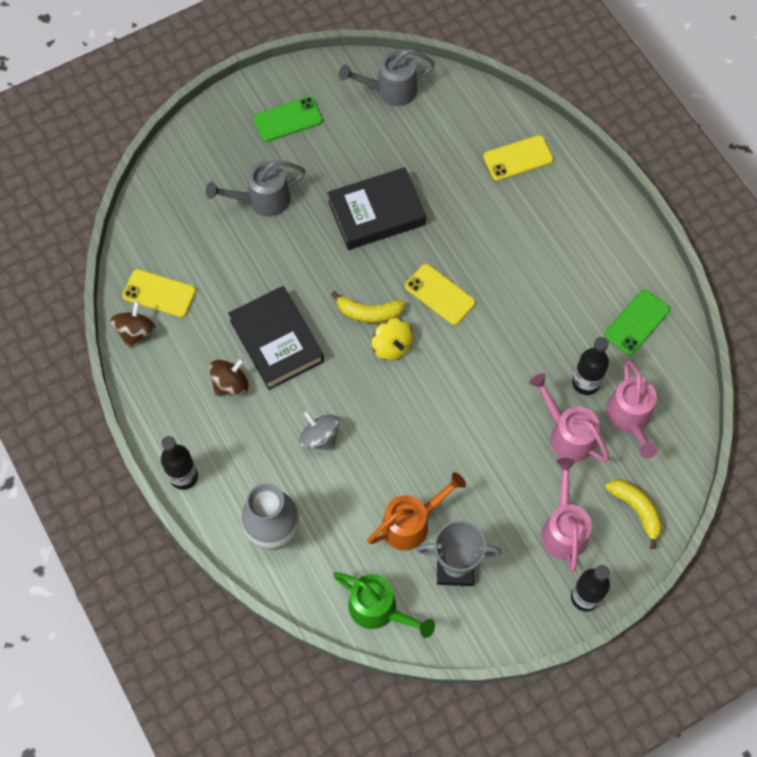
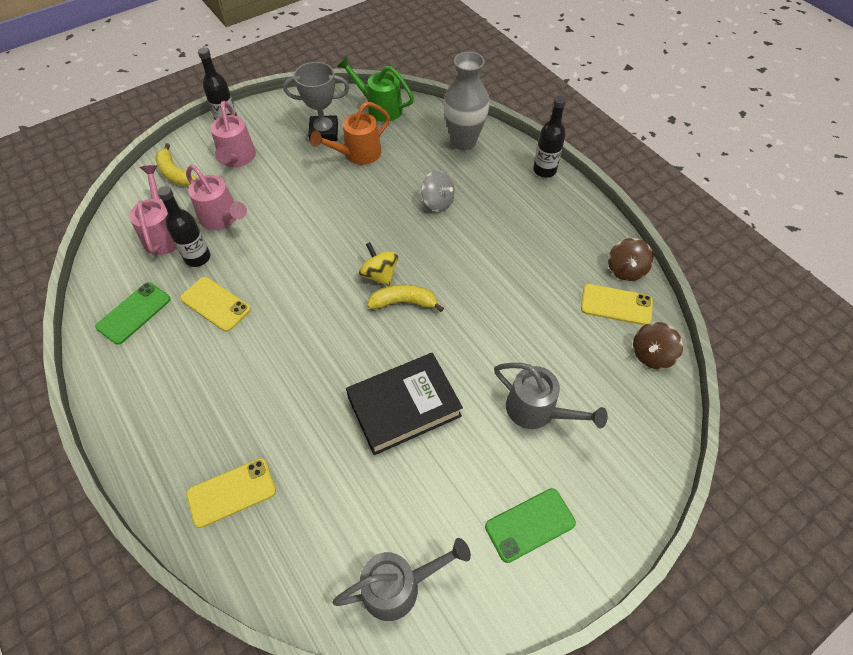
camera: 175 degrees right, 10 degrees down
(230, 383) = (524, 235): brown spinning top -> brown spinning top (651, 355)
(262, 200) = (537, 411): grey watering can -> grey watering can turned 60 degrees clockwise
(276, 341) = (490, 271): black book -> none
(440, 294) = (332, 324): yellow phone -> yellow phone (215, 304)

